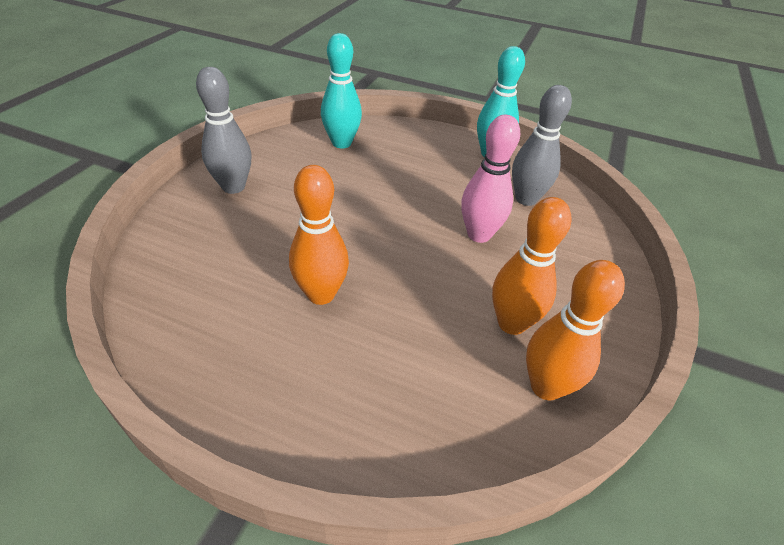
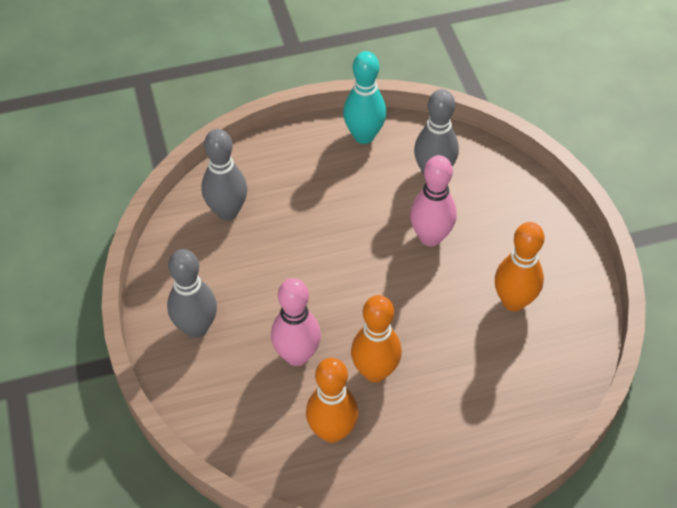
camera: 35 degrees left, 10 degrees up
(276, 244) = (297, 355): none -> pink bowling pin
(341, 143) = (227, 211): turquoise bowling pin -> grey bowling pin
(546, 386) = (566, 333): orange bowling pin -> orange bowling pin (332, 431)

